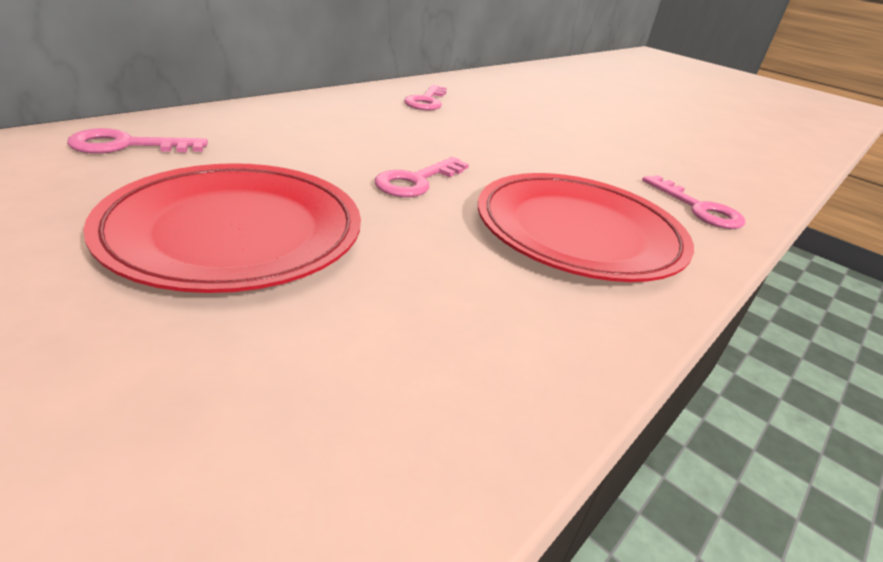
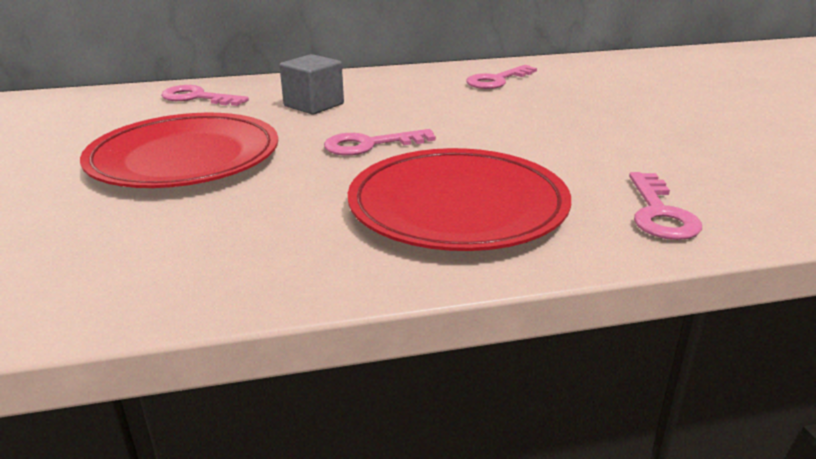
camera: 40 degrees right, 5 degrees down
(293, 142) = (314, 105): none -> grey cube

